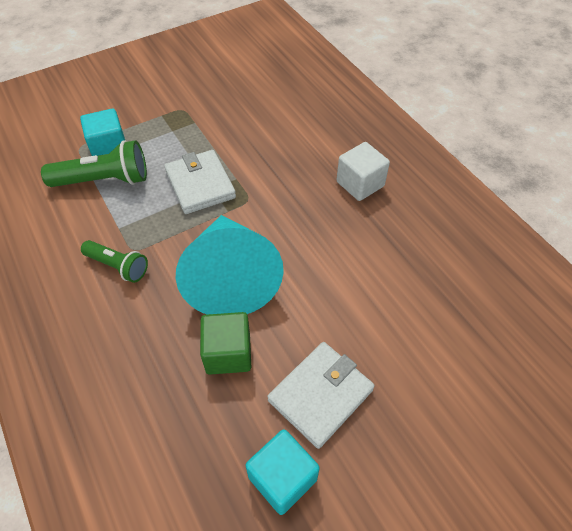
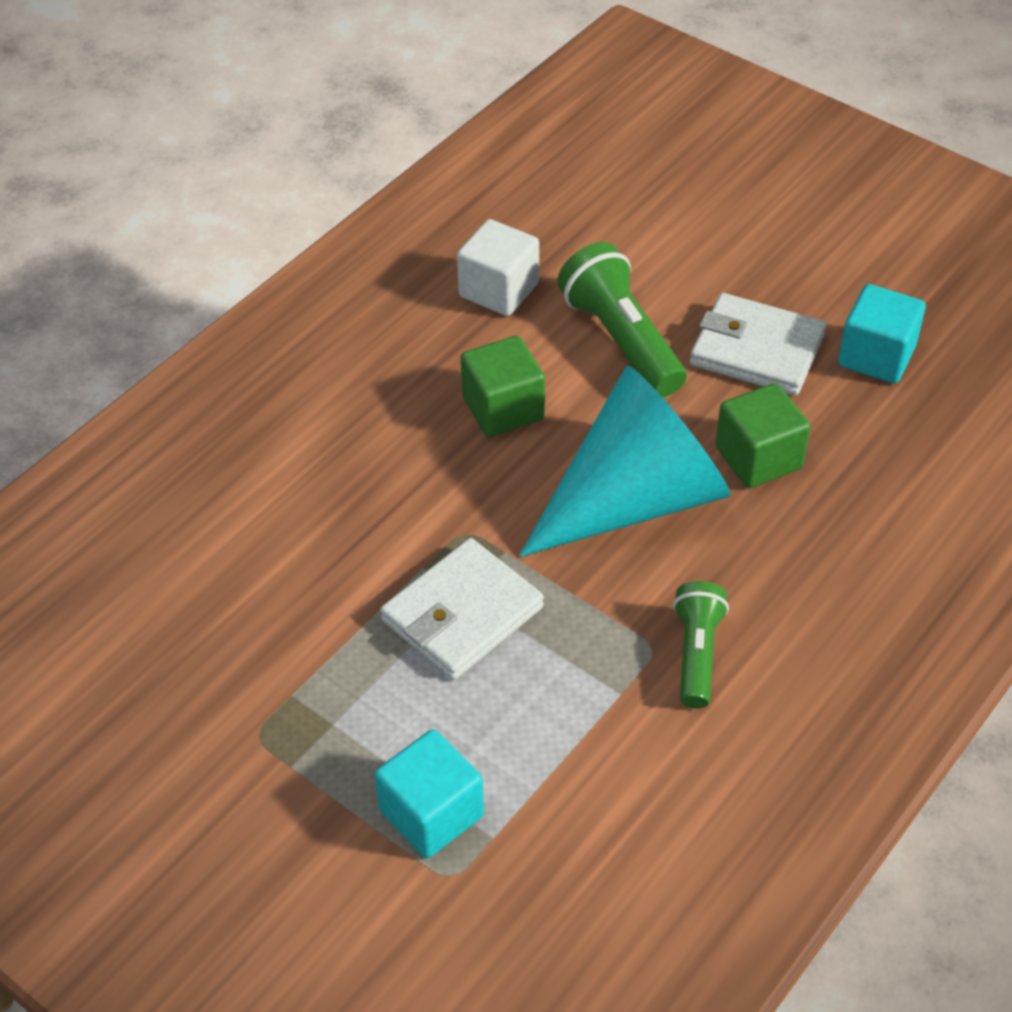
camera: 110 degrees left, 5 degrees down
(104, 180) = (522, 775): green flashlight -> green flashlight (621, 340)
(326, 239) = (503, 408): none -> green cube
(360, 184) = (362, 397): white cube -> white cube (499, 290)

